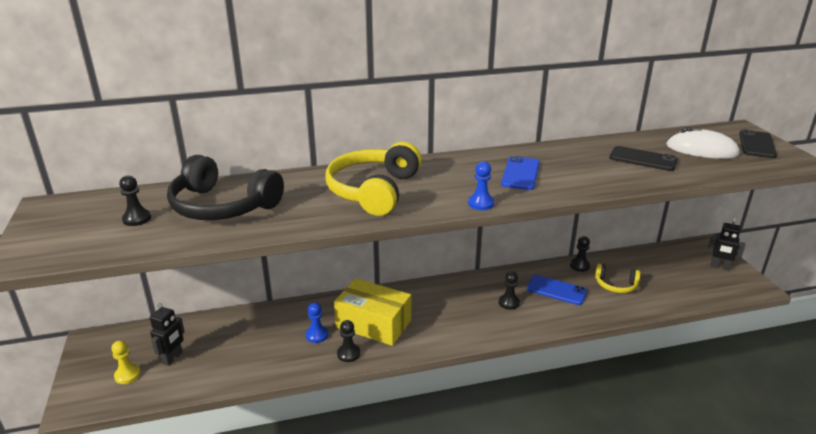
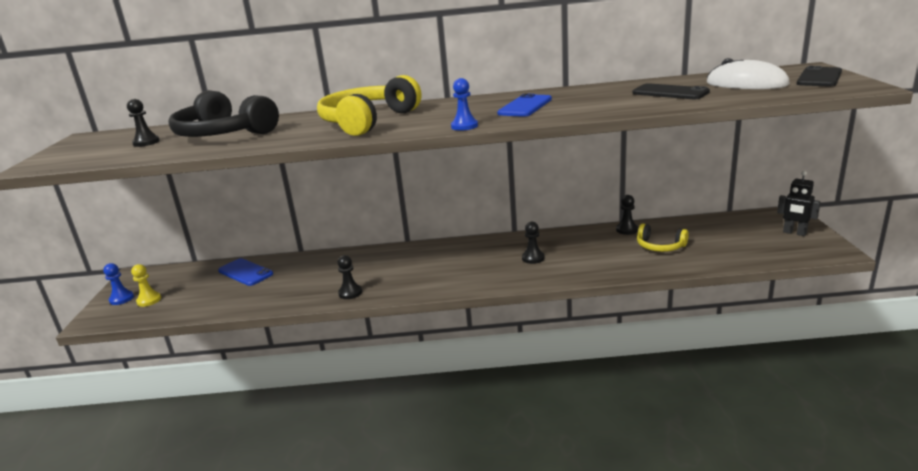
camera: 15 degrees right, 5 degrees down
(173, 358) = (193, 290): black robot -> none
(317, 335) = (328, 278): blue pawn -> blue pawn (121, 299)
(373, 324) = (387, 271): yellow box -> none
(556, 290) = (590, 249): blue phone -> blue phone (245, 272)

